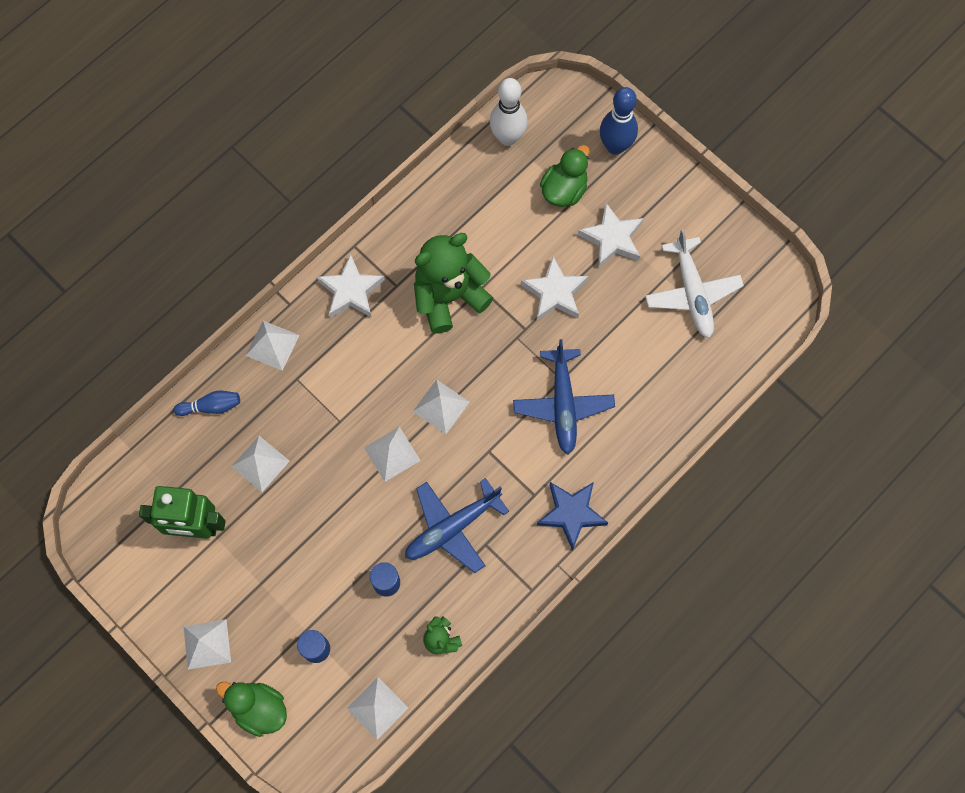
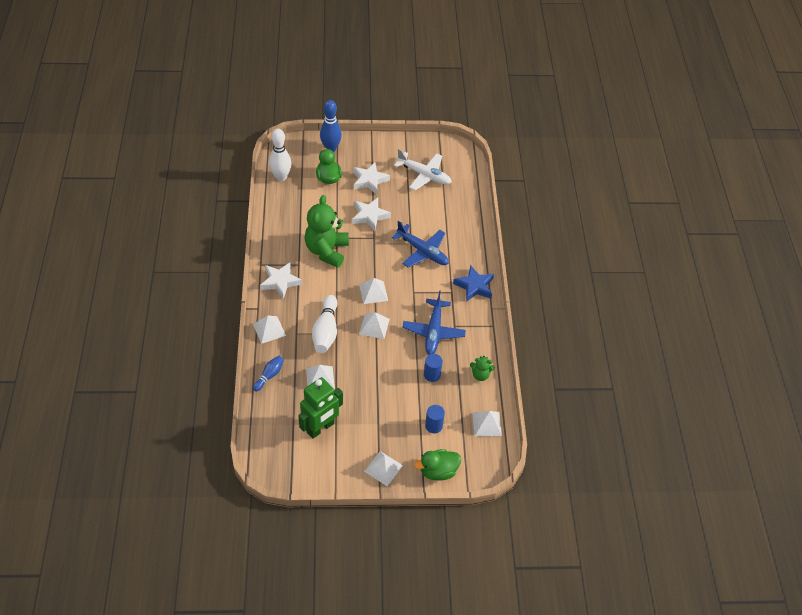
camera: 50 degrees left, 20 degrees down
(331, 407) = (326, 331): none -> white bowling pin

